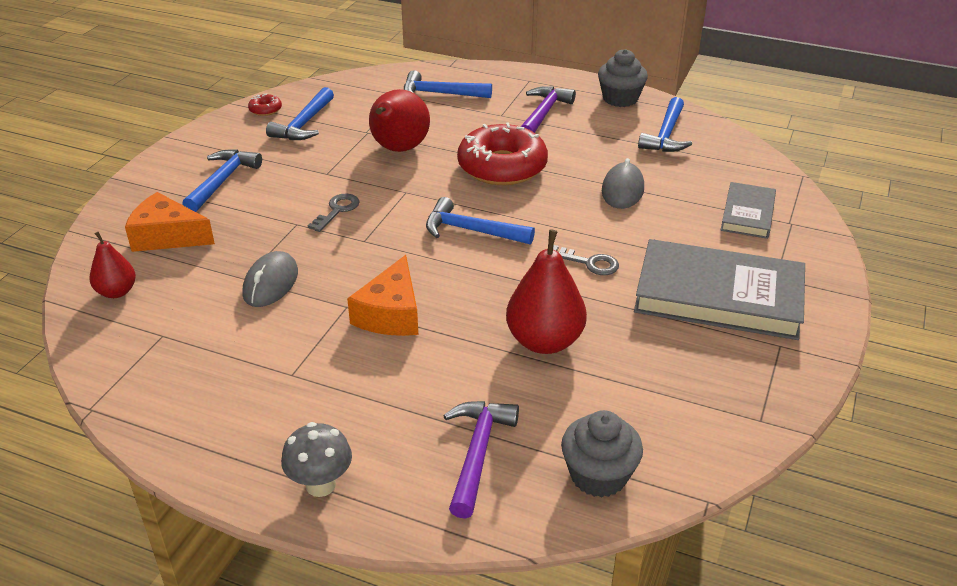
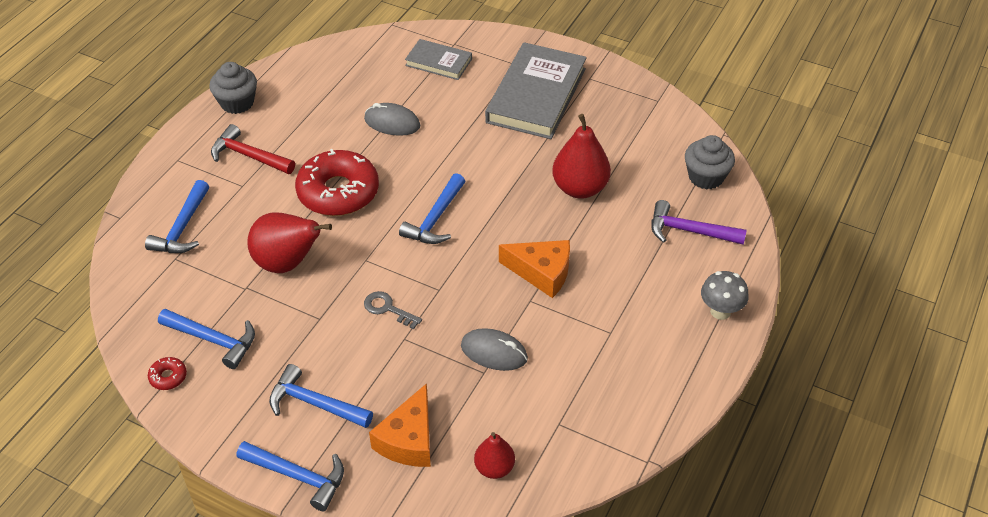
camera: 85 degrees left, 10 degrees up
(543, 113) = (249, 156): purple hammer -> red hammer
(589, 263) = (489, 154): grey key -> none
(666, 135) = (311, 85): blue hammer -> blue hammer (298, 476)

